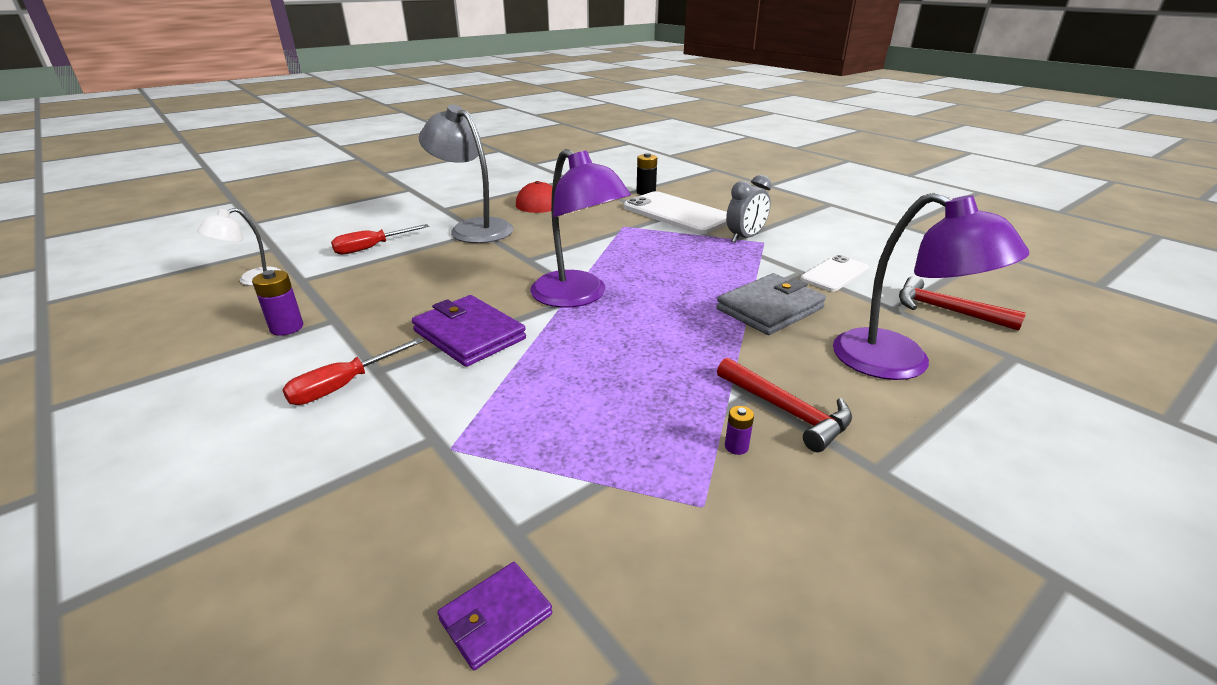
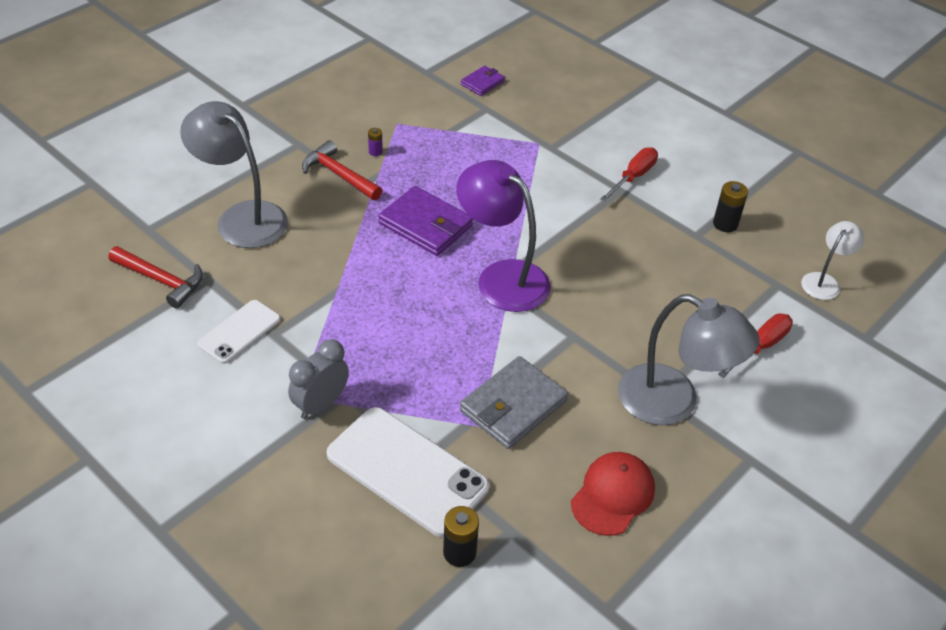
camera: 170 degrees right, 15 degrees up
(286, 328) = (725, 224): purple battery -> black battery
(469, 335) = (575, 225): purple wallet -> purple wallet (425, 225)
(770, 309) = (324, 272): grey wallet -> grey wallet (513, 406)
(899, 363) = (242, 217): purple lamp -> grey lamp

